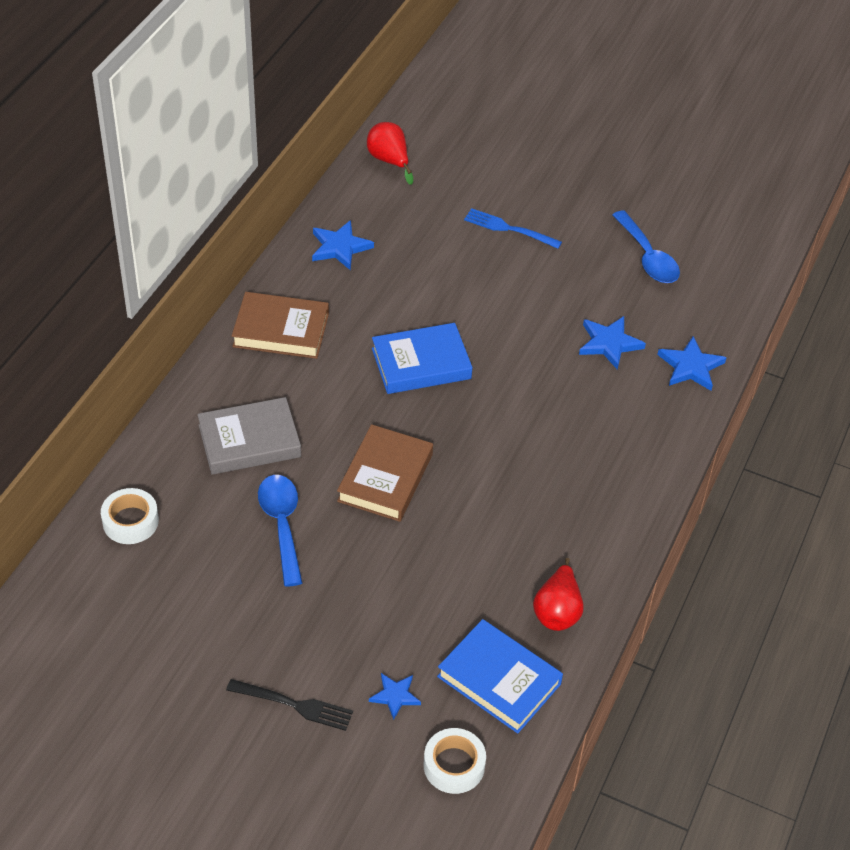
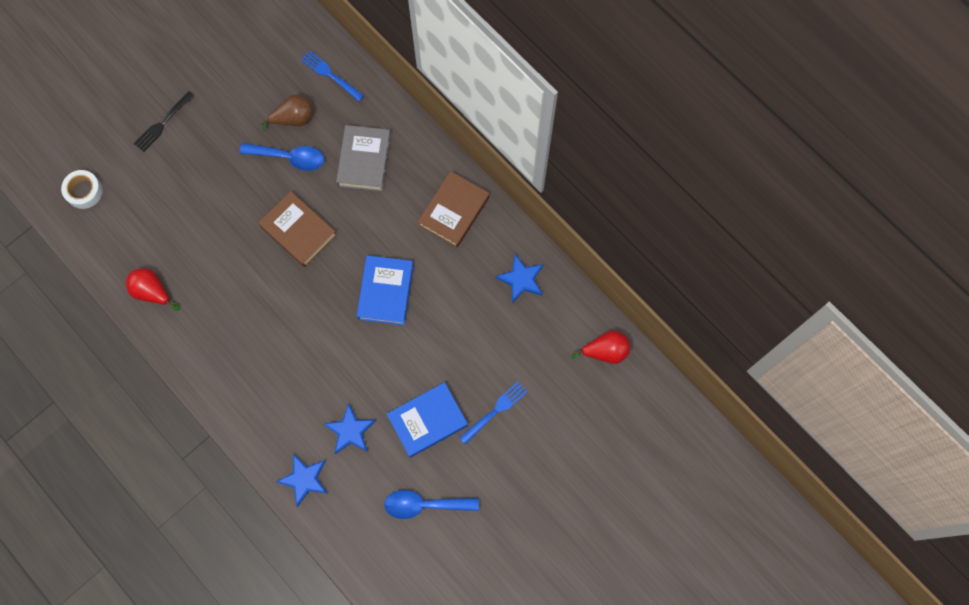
camera: 115 degrees right, 25 degrees up
(130, 521) = (330, 75): white tape -> blue fork
(219, 541) = (293, 119): none -> brown pear
(395, 696) = (142, 177): blue star -> none
(499, 680) = (123, 238): blue book -> blue book (427, 420)

